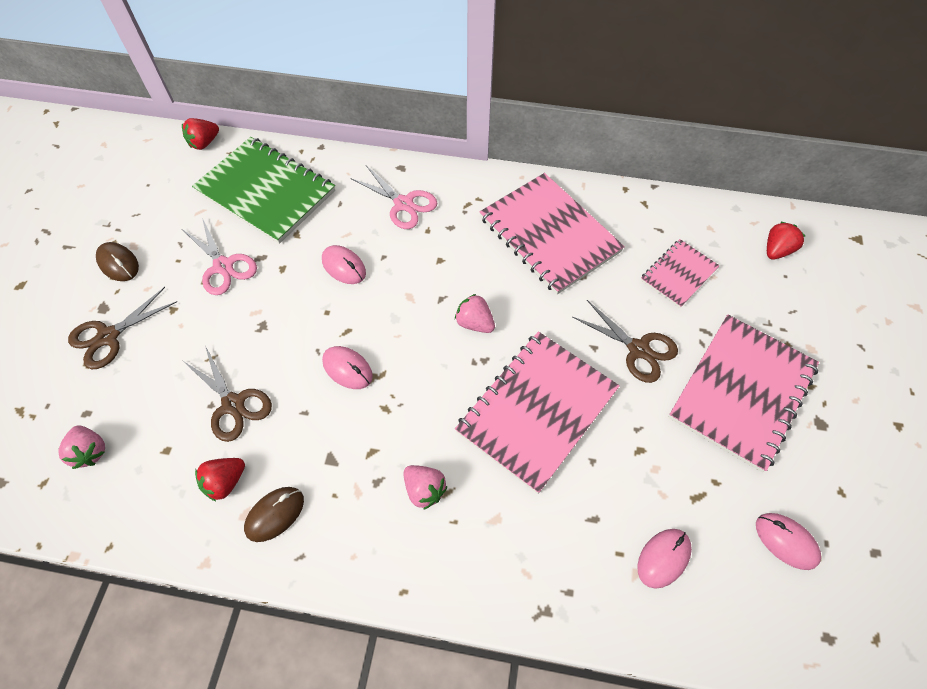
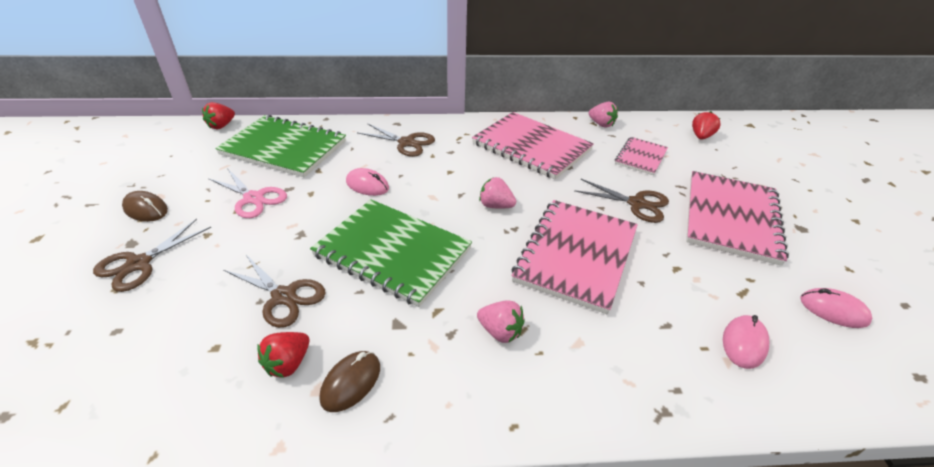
camera: 15 degrees left, 20 degrees down
(90, 451) = (123, 364): pink strawberry -> pink strawberry (601, 124)
(347, 369) = (392, 252): pink mouse -> green notebook
(403, 204) = (406, 143): pink scissors -> brown scissors

